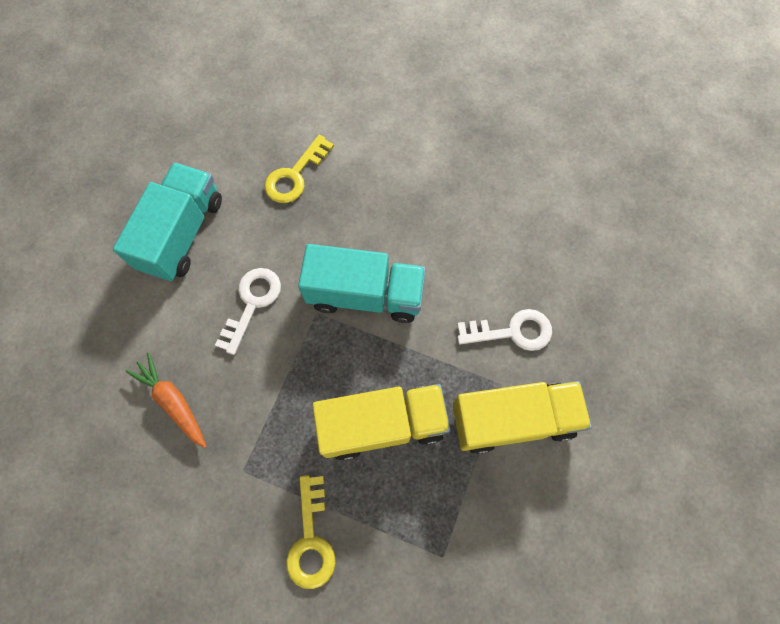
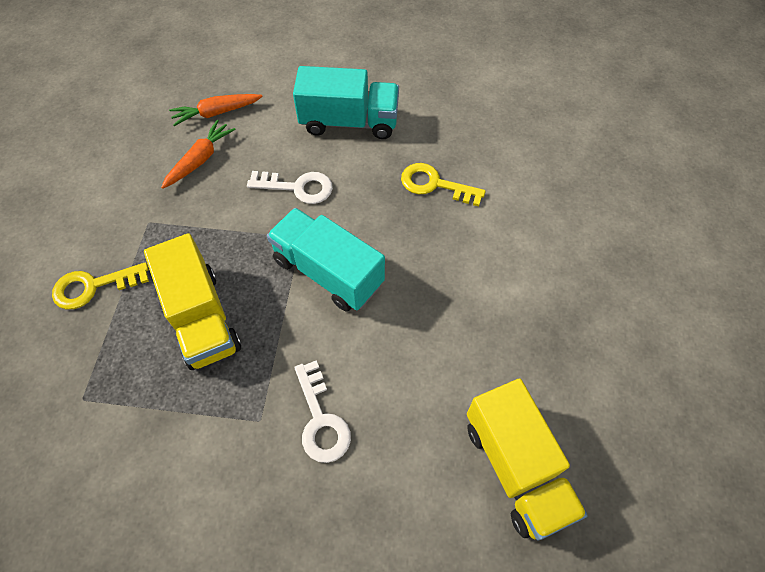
camera: 75 degrees right, 10 degrees down
(107, 374) = (216, 113): none -> orange carrot
(365, 294) = (328, 272): turquoise truck -> turquoise truck turned 135 degrees clockwise
(513, 419) = (223, 439): yellow truck -> yellow truck (516, 467)

